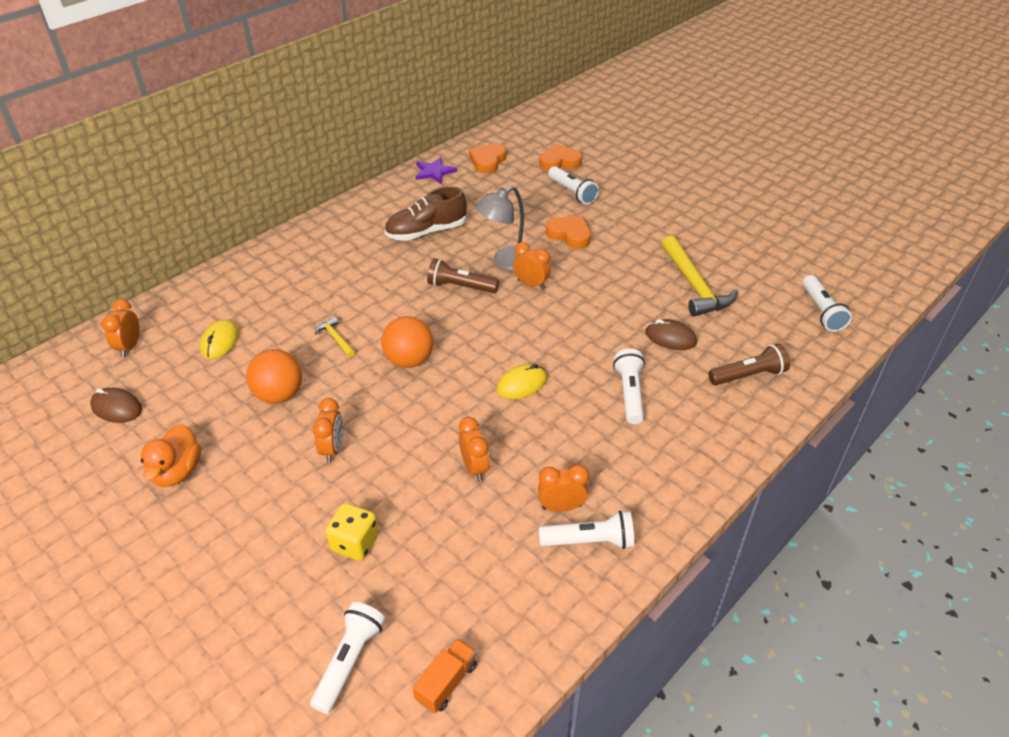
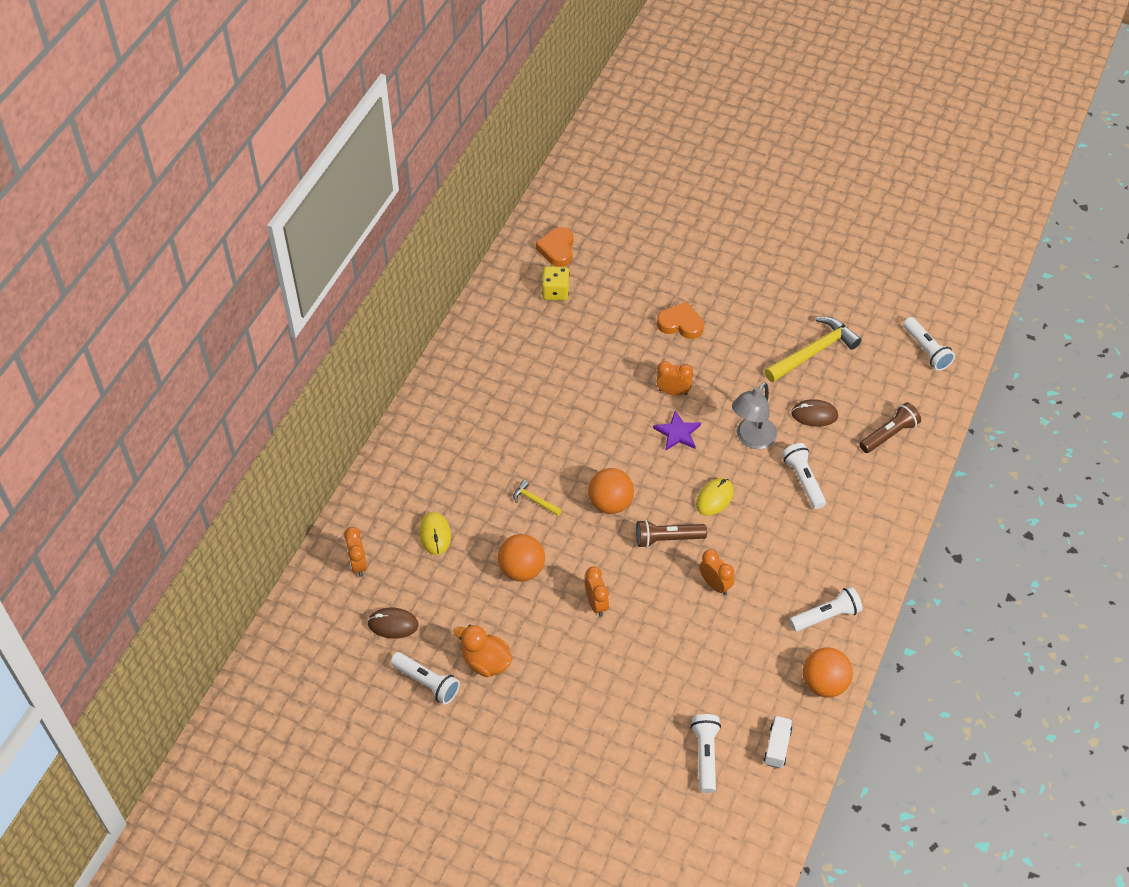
camera: 20 degrees left, 10 degrees up
(177, 471) = (486, 662): orange duck -> orange duck turned 135 degrees clockwise
(355, 543) = (659, 673): yellow dice -> yellow dice (555, 292)
(426, 232) = (547, 358): brown shoe -> none
(434, 172) = (512, 278): purple star -> purple star (677, 433)
(446, 682) = (777, 747): orange truck -> white truck
(460, 287) = (612, 413): brown flashlight -> brown flashlight (667, 539)
(506, 262) = (638, 373): grey lamp -> grey lamp (751, 439)
(548, 621) = (824, 683): none -> orange ball
(559, 162) = (628, 231): orange heart -> none
(561, 507) = (794, 596): orange clock -> none
(572, 192) = (659, 269): white flashlight -> white flashlight (427, 682)
(694, 285) = (813, 352): yellow hammer -> yellow hammer turned 90 degrees counterclockwise

